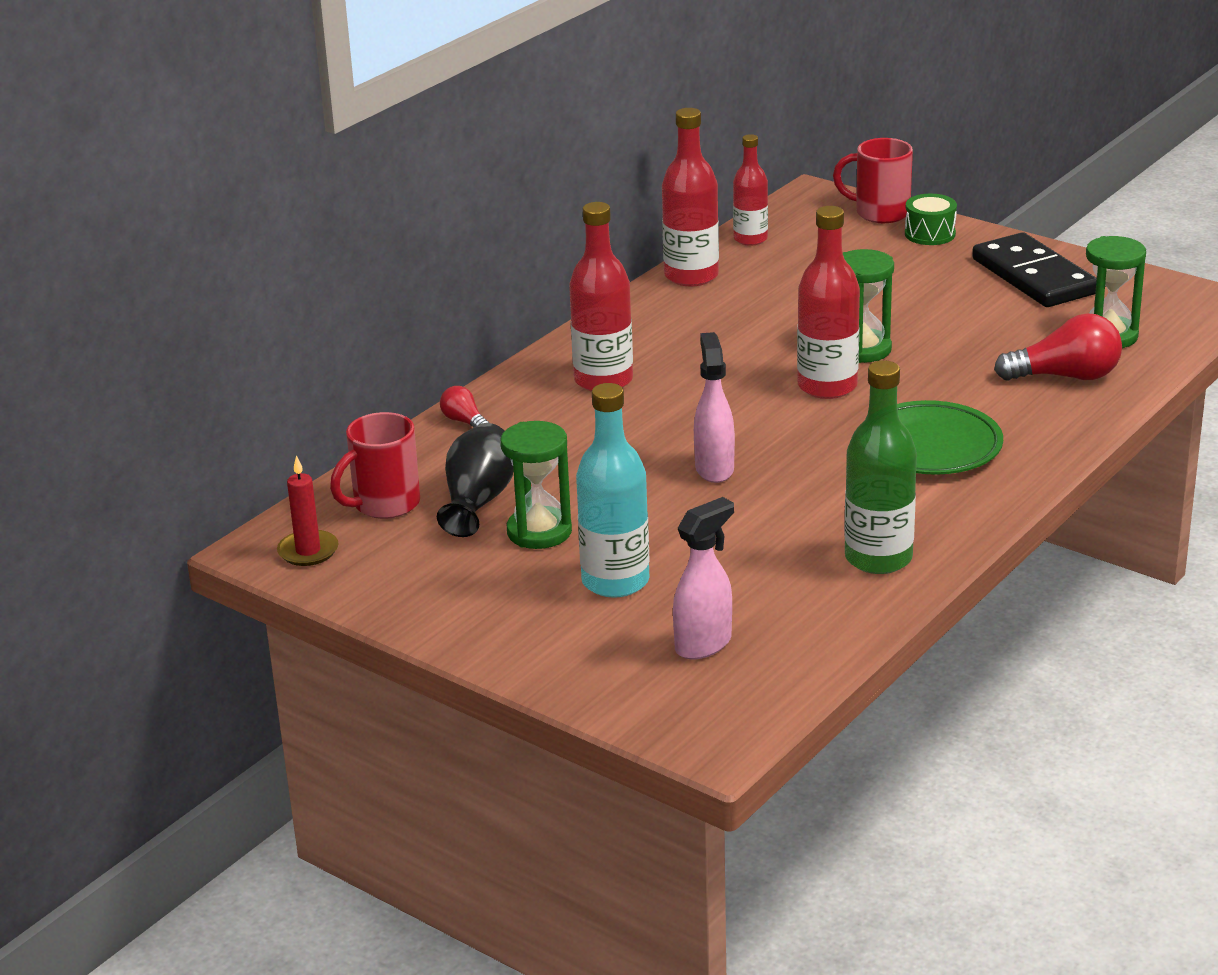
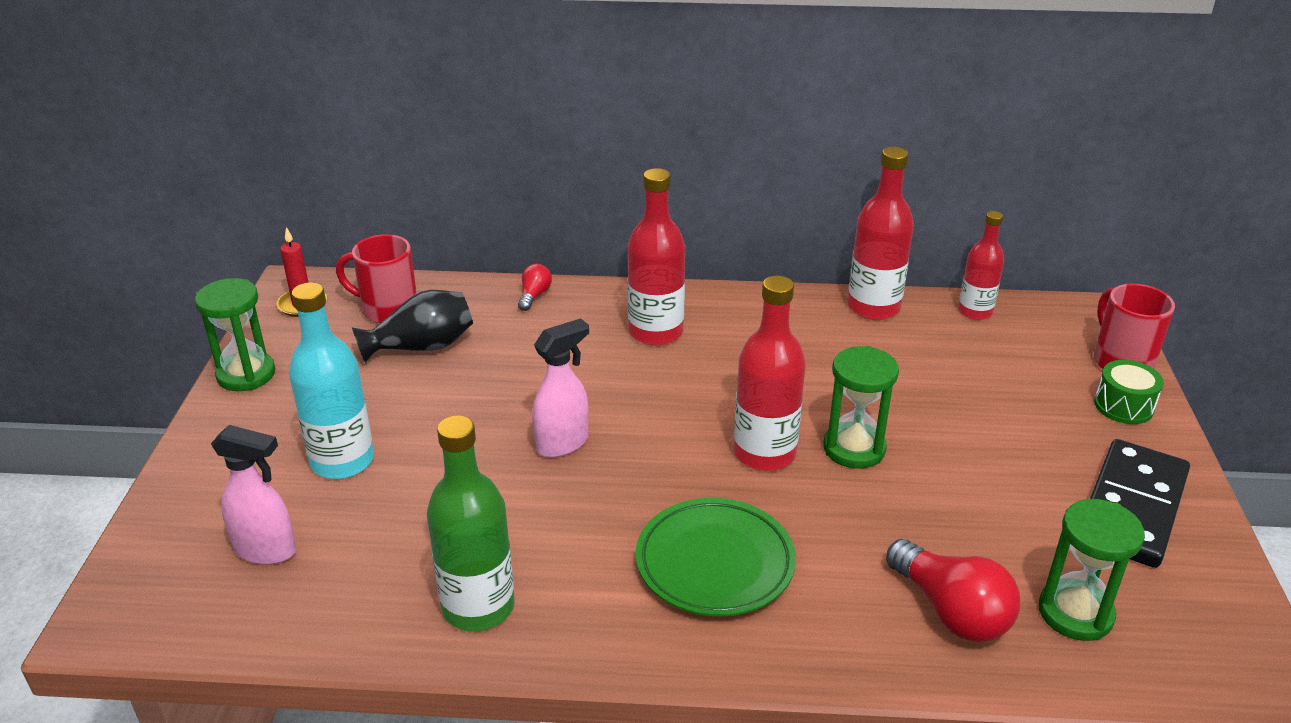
camera: 55 degrees right, 5 degrees up
(539, 532) = (395, 393): green hourglass -> green hourglass (246, 374)

